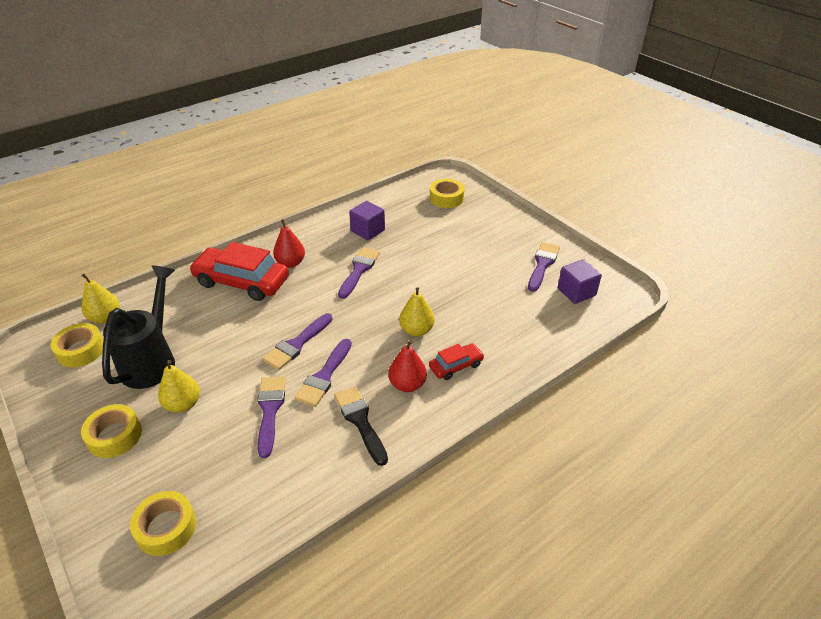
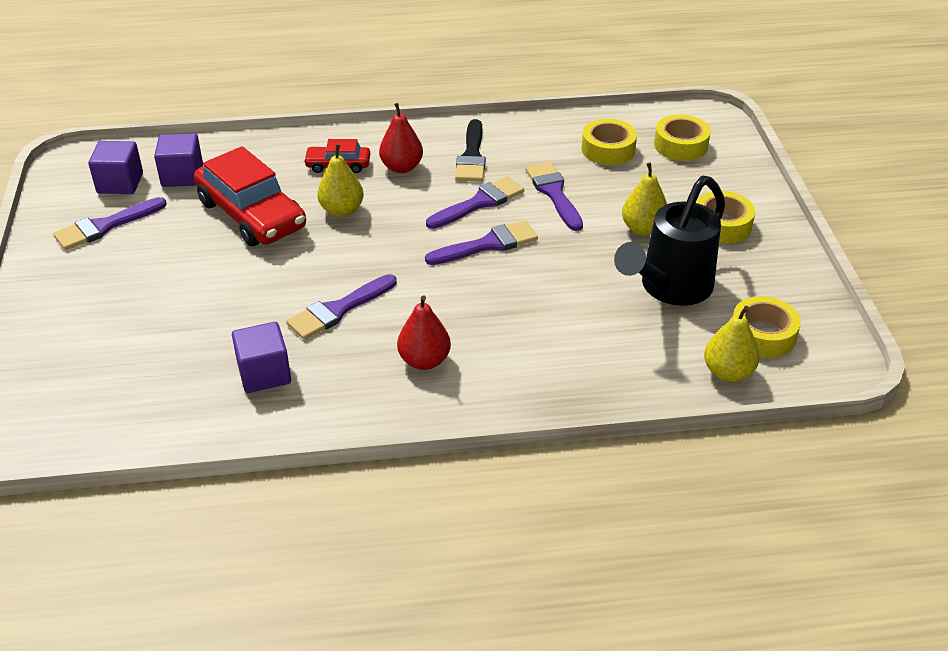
camera: 150 degrees left, 0 degrees up
(242, 282) = (513, 356): red car -> red car (251, 214)
(270, 410) = (554, 193): purple brush -> purple brush turned 135 degrees clockwise
(446, 198) = (75, 388): yellow tape -> yellow tape (608, 149)
(547, 312) = (182, 176): none -> purple cube

